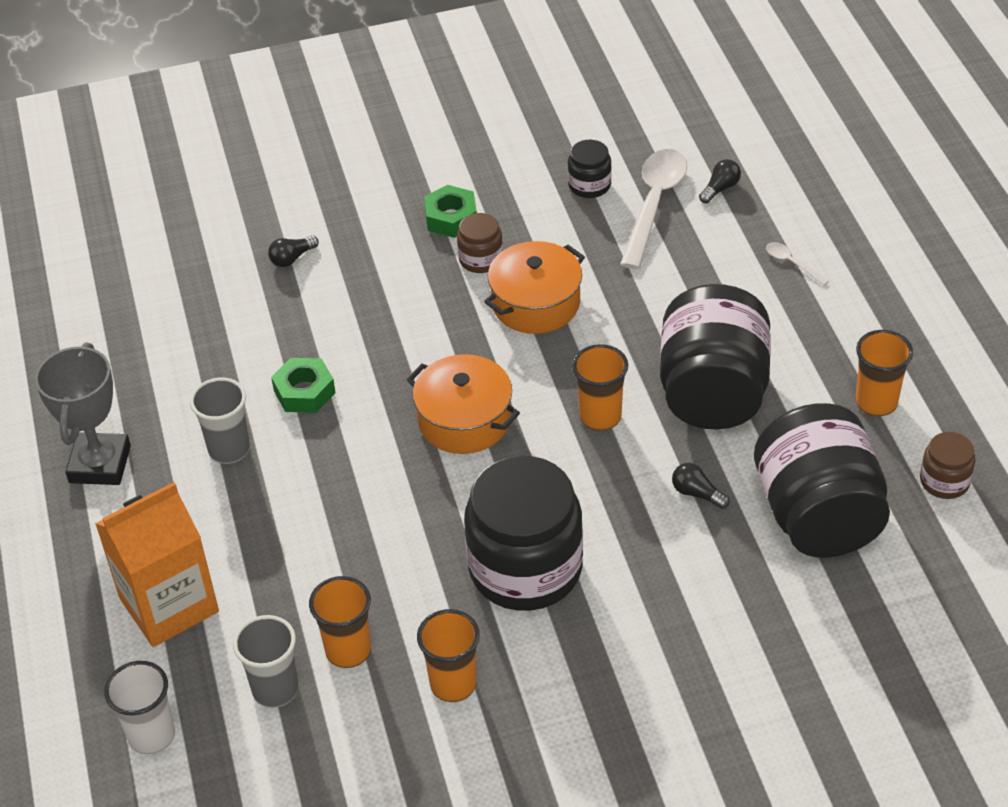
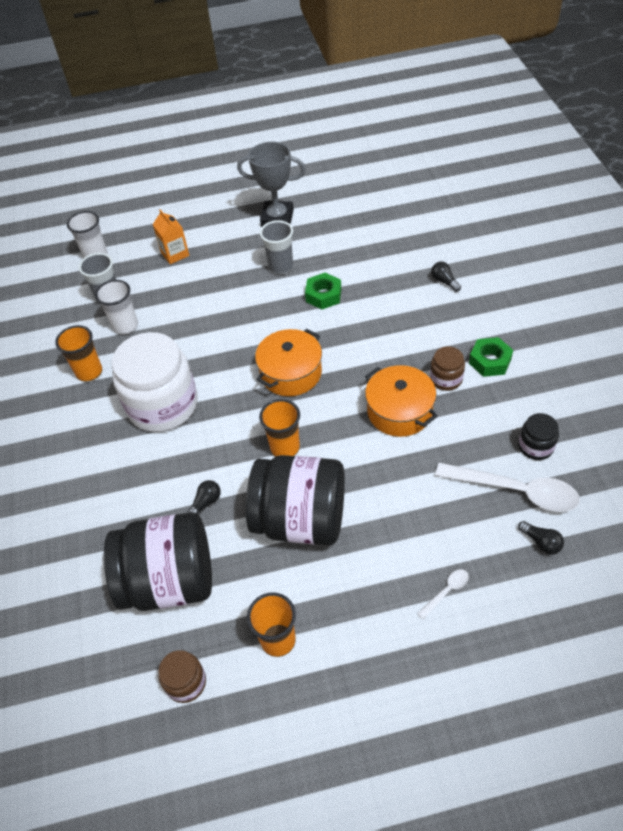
camera: 95 degrees right, 5 degrees up
(169, 605) = (175, 254): orange carton -> orange carton, size x0.55
(348, 650) = (125, 326): orange cup -> white cup
(525, 568) = (163, 405): black jar -> white jar

